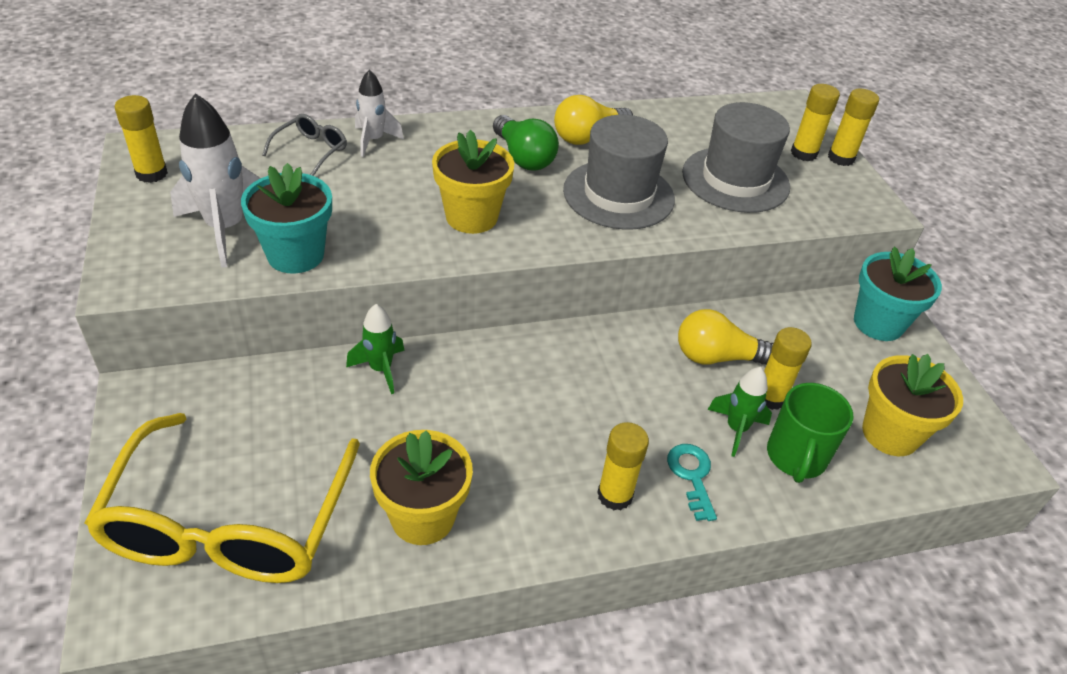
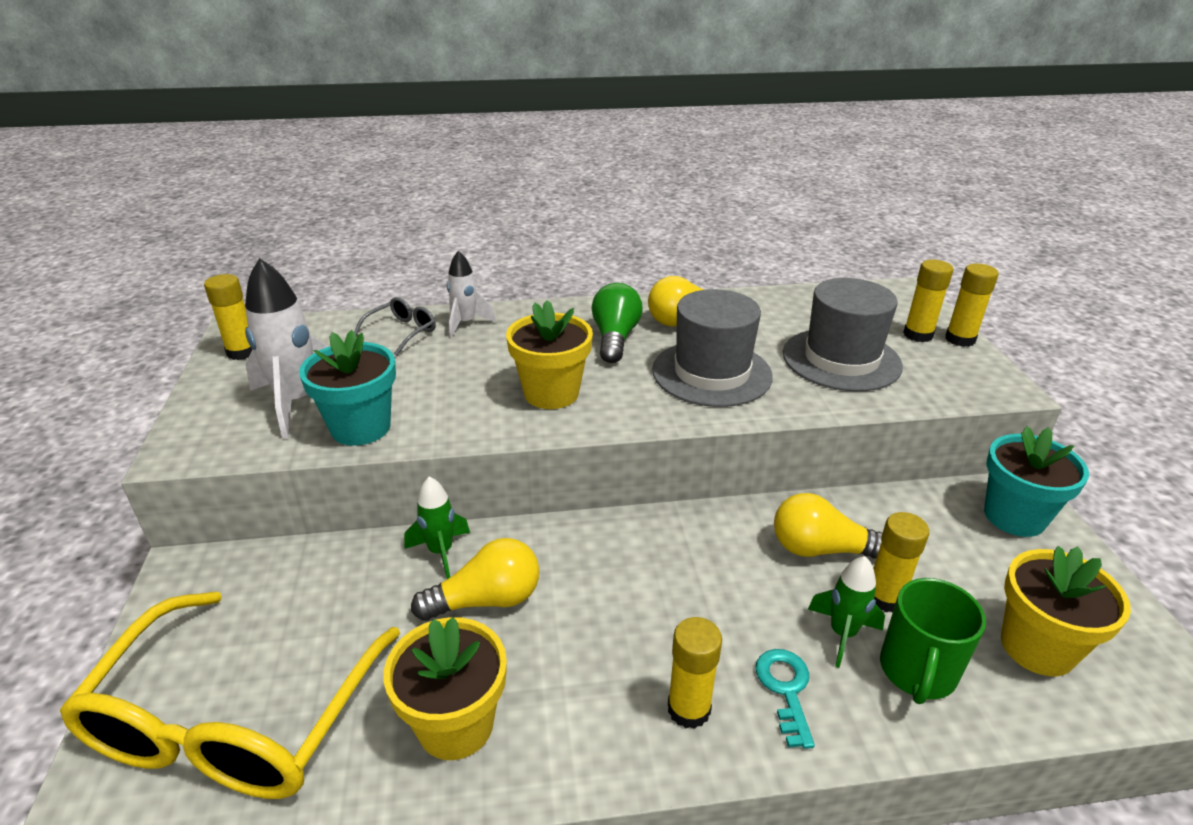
camera: 10 degrees right, 10 degrees down
(430, 411) = (486, 600): none -> yellow light bulb
(523, 157) = (615, 338): green light bulb -> green light bulb turned 150 degrees counterclockwise

